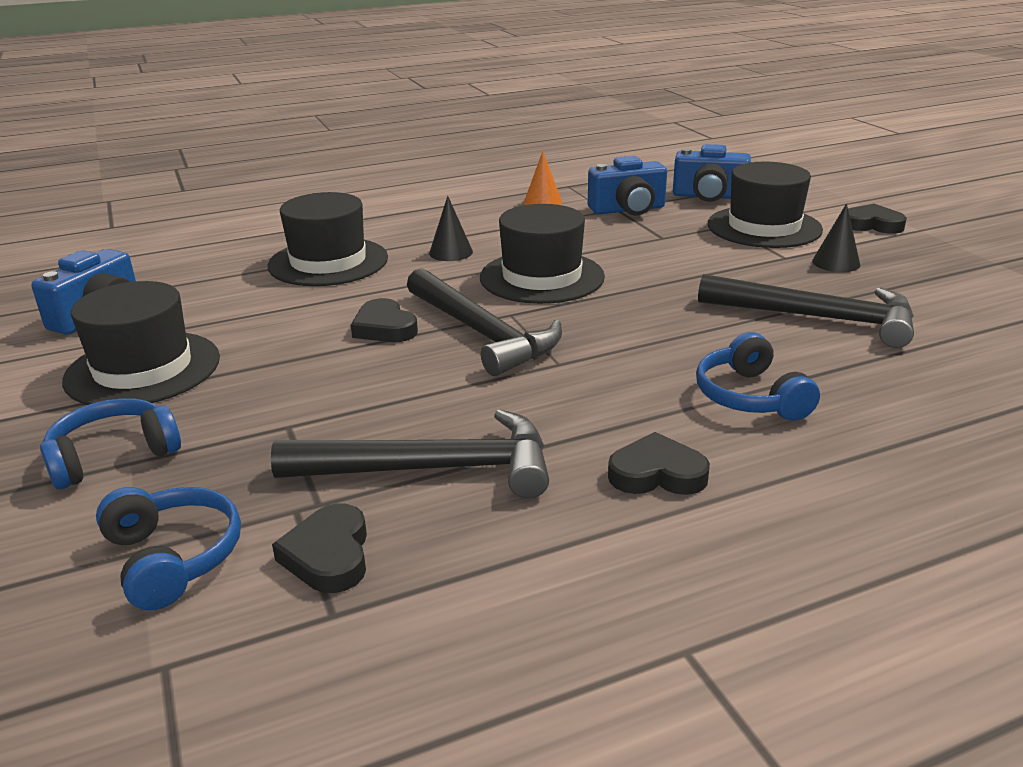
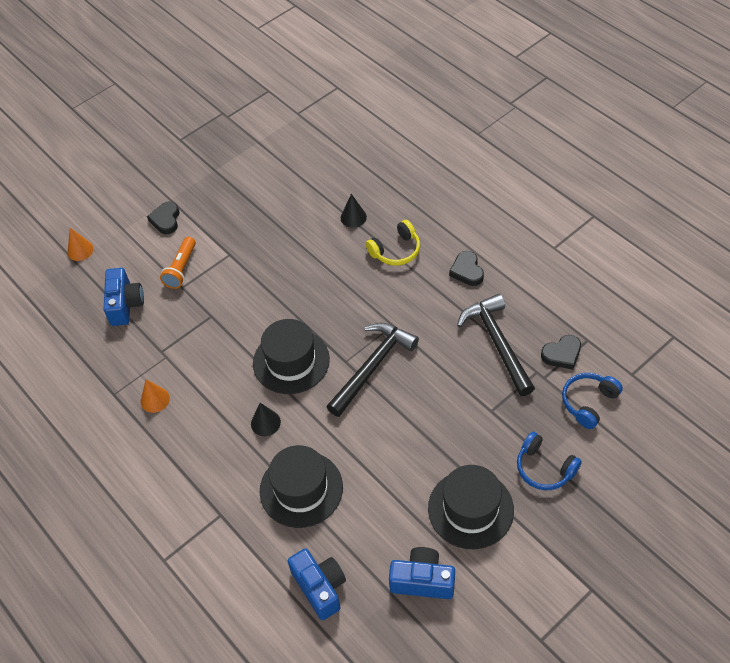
camera: 105 degrees left, 25 degrees up
(384, 328) = (382, 414): black heart -> none
(628, 210) = (162, 344): blue camera -> blue camera (320, 587)
(750, 397) = (396, 251): blue headphones -> yellow headphones
(764, 227) = (181, 269): black hat -> orange flashlight
(817, 318) = (307, 235): black hammer -> none
(818, 180) = (80, 250): none -> orange cone
(836, 263) = (232, 232): black cone -> black cone (353, 217)

